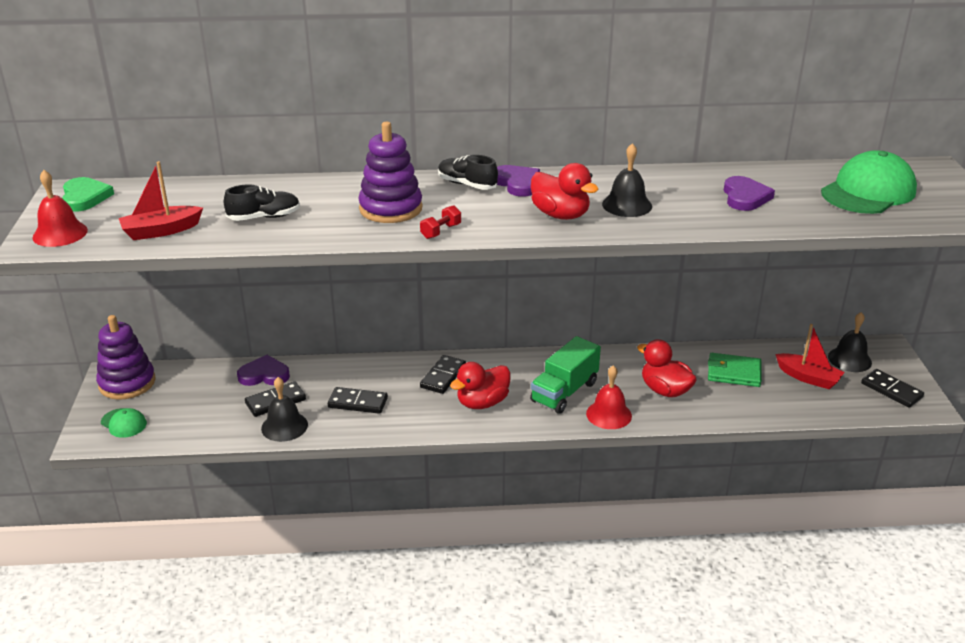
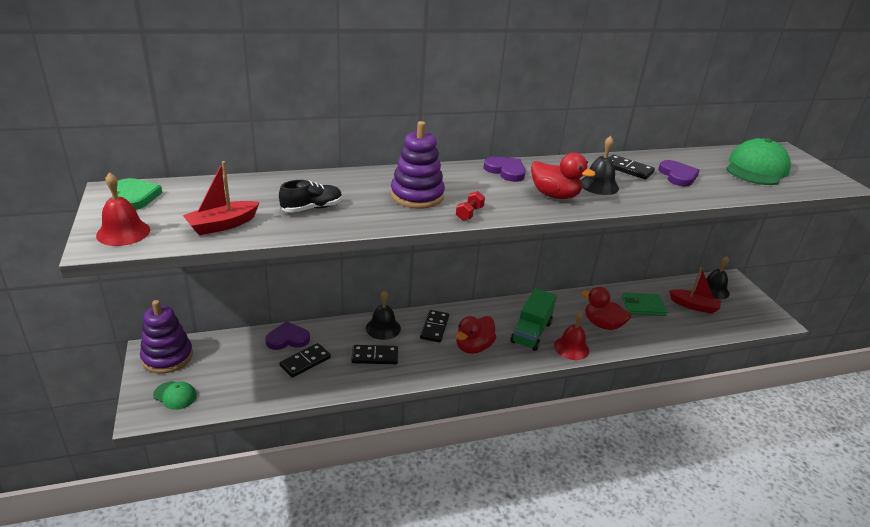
camera: 15 degrees left, 0 degrees up
(284, 426) = (320, 383): black bell -> black bell (383, 328)
(467, 184) = (467, 173): black shoe -> none
(891, 390) = (751, 311): black domino -> black domino (628, 169)

